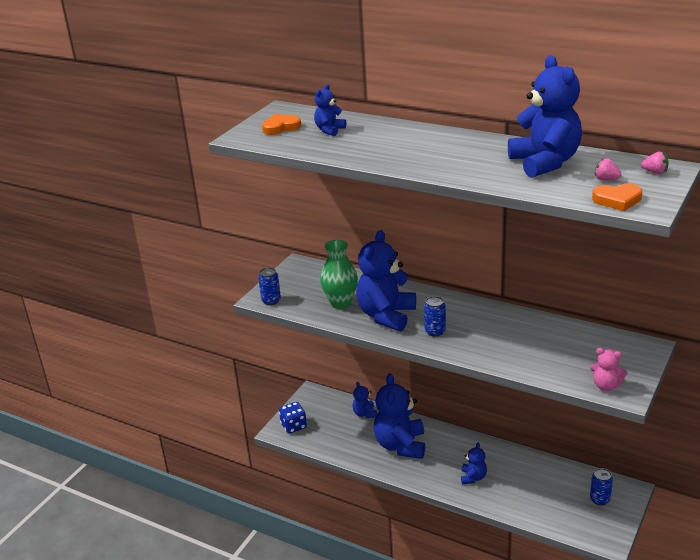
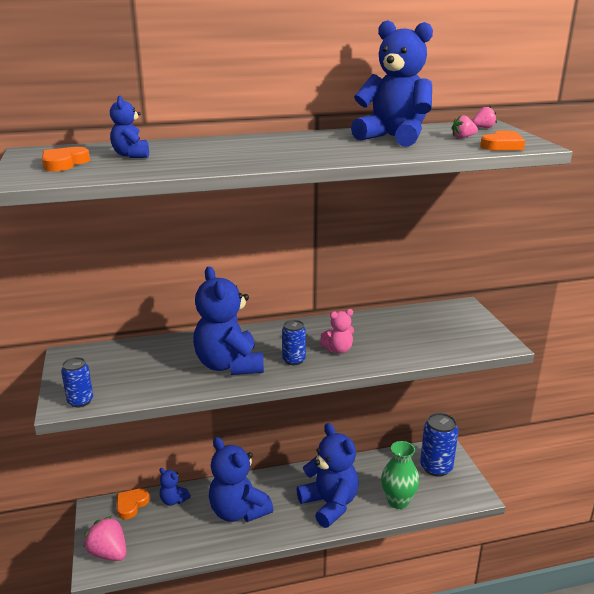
camera: 45 degrees left, 5 degrees down
(294, 426) = (108, 553): blue dice -> pink strawberry
(335, 402) = (131, 505): none -> orange heart
(340, 303) = (166, 372): green vase -> green vase (398, 501)
(473, 477) = (330, 504): blue teddy bear -> blue teddy bear, size x2.07
(599, 499) = (436, 467): blue can -> blue can, size x1.75
(606, 386) = (480, 344): pink teddy bear -> pink teddy bear (338, 350)

